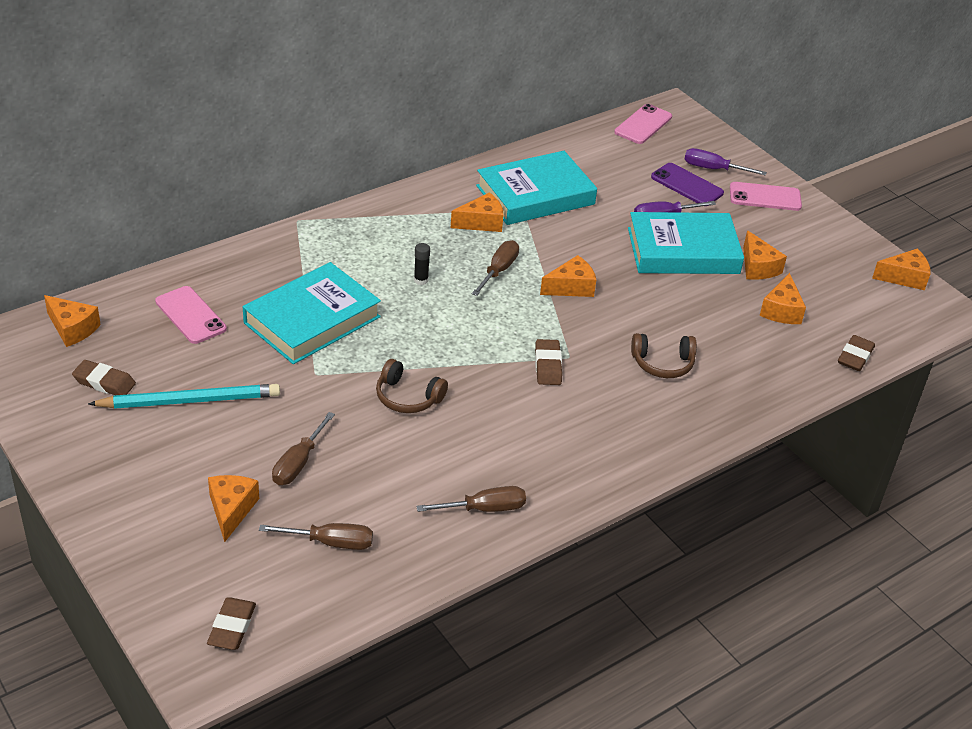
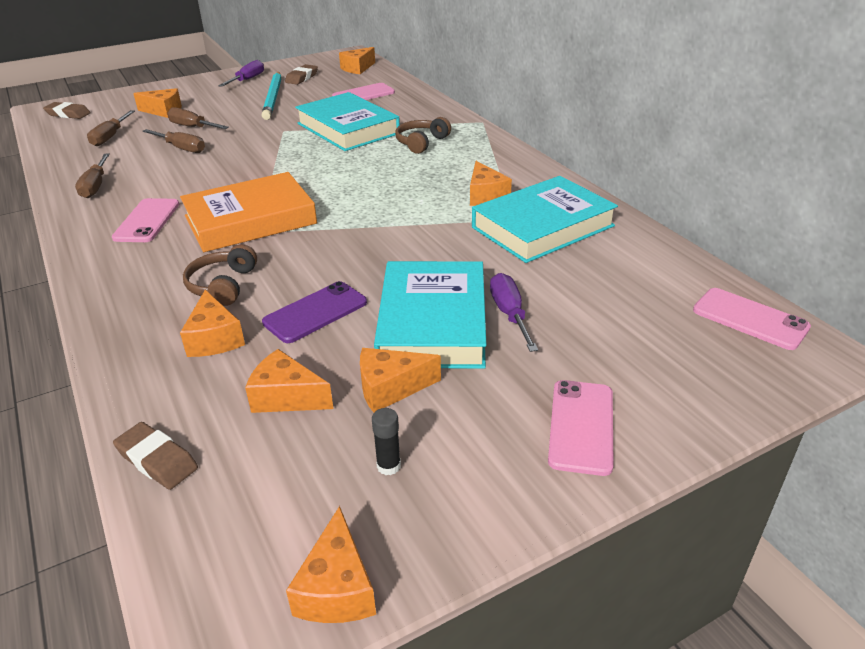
camera: 100 degrees right, 5 degrees down
(408, 397) = (240, 160): brown headphones -> brown headphones (421, 142)
(421, 280) = (392, 167): black glue stick -> black glue stick (388, 466)
(498, 271) = (402, 201): brown screwdriver -> brown screwdriver (181, 148)
(535, 195) = (543, 227): turquoise book -> turquoise book turned 75 degrees clockwise
(547, 366) = (250, 220): brown eraser -> orange book
(561, 441) = (147, 221): none -> pink phone
(571, 287) = (369, 239): orange cheese -> orange cheese (214, 338)
(687, 185) = (594, 344): purple phone -> purple phone (315, 312)
(713, 169) = (649, 377): purple screwdriver -> purple screwdriver (247, 80)

